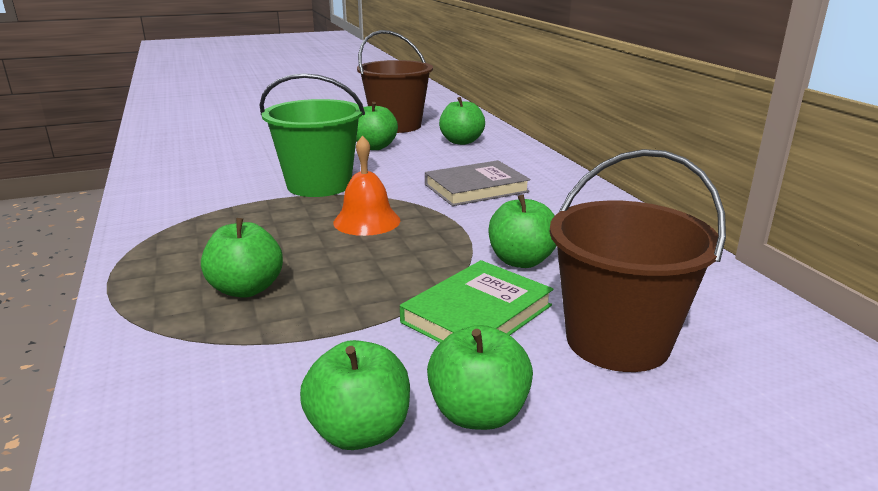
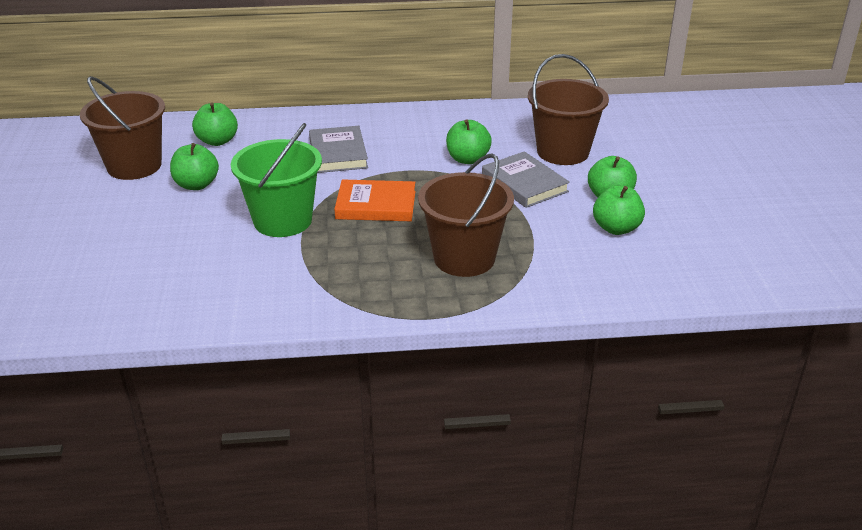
camera: 75 degrees left, 10 degrees up
(246, 289) = (464, 258): green apple -> brown bucket
(367, 221) = (376, 205): orange bell -> orange book
(477, 314) = (524, 183): green book -> grey book

